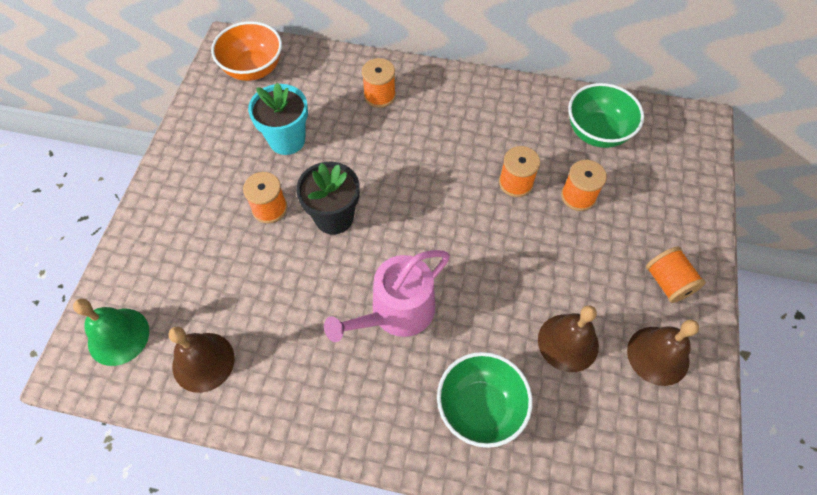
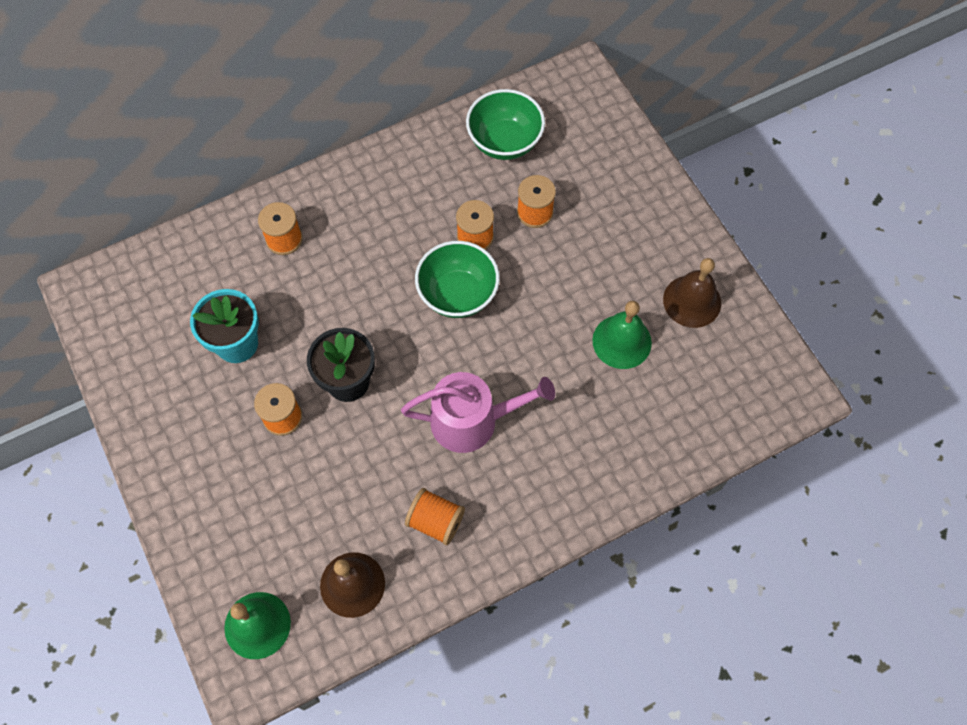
camera: 40 degrees left, 5 degrees up
(253, 69) = (133, 298): orange bowl -> none
(396, 312) = (473, 421): pink watering can -> pink watering can turned 105 degrees counterclockwise
(480, 408) = (599, 442): green bowl -> green bowl (458, 294)
(568, 342) = (622, 341): brown bell -> green bell
(668, 282) = (657, 237): orange spool -> orange spool (436, 521)

